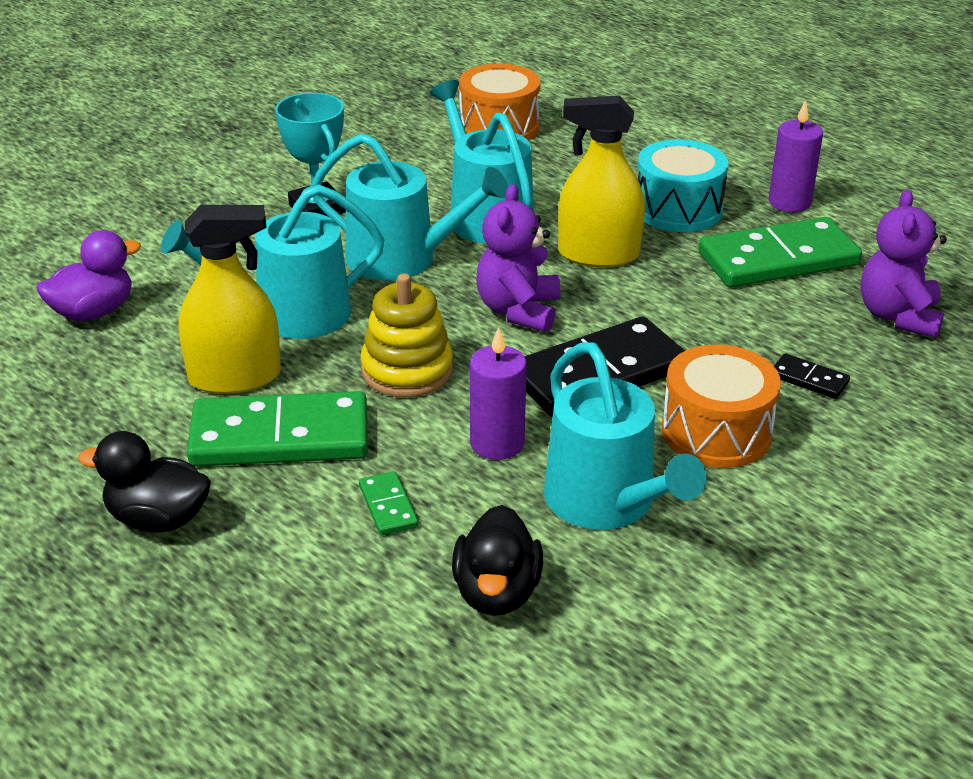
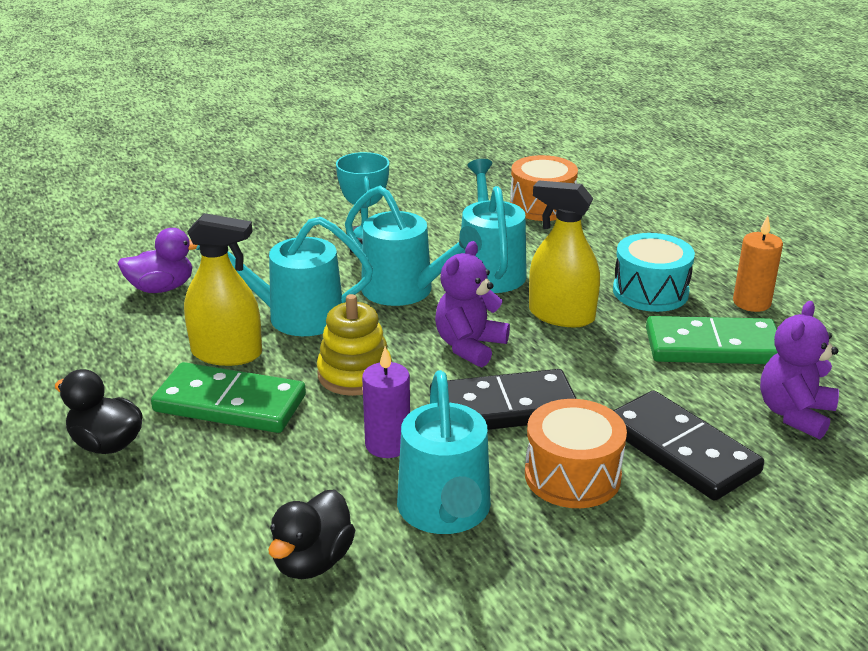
camera: 20 degrees right, 5 degrees down
(388, 506) = (274, 473): green domino -> none
(789, 202) = (751, 302): purple candle -> orange candle
(809, 379) = (680, 450): black domino -> black domino, size x2.30

